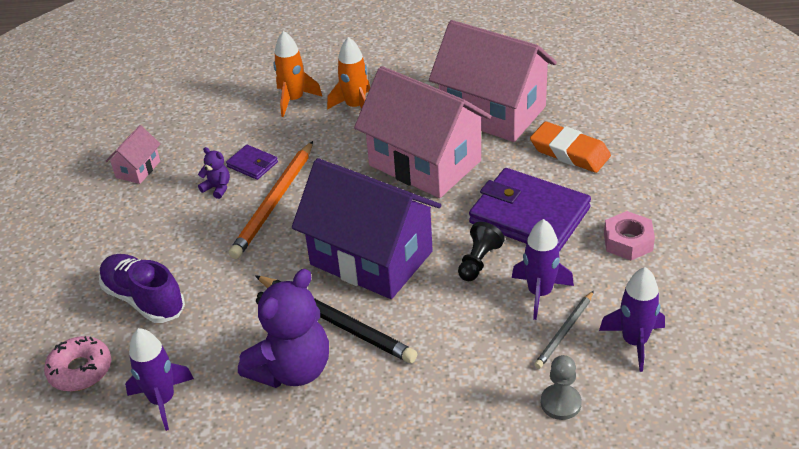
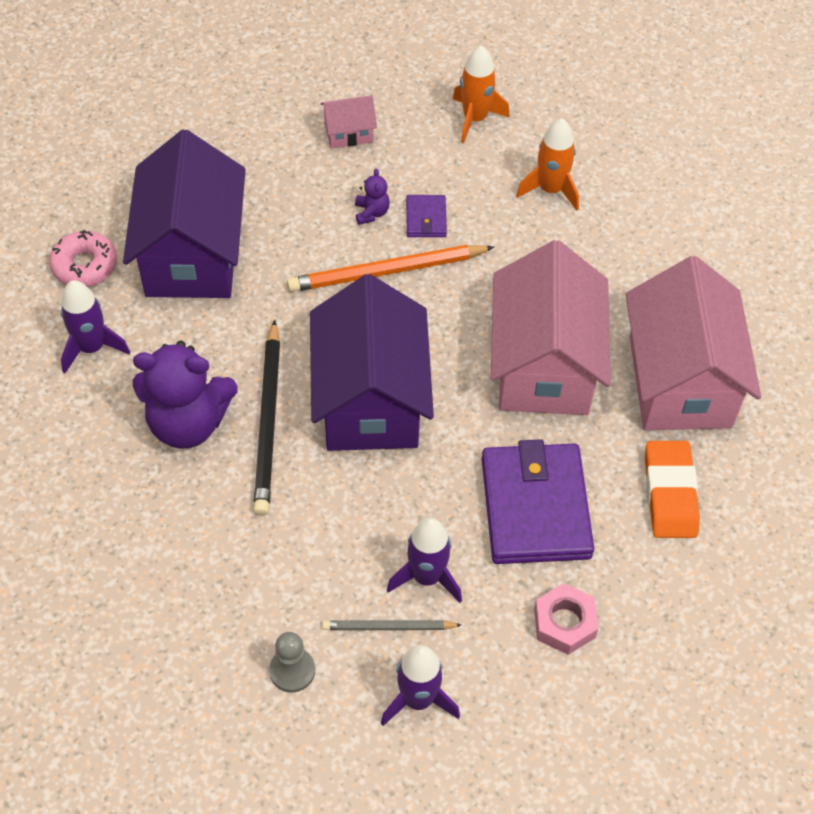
camera: 50 degrees right, 15 degrees up
(144, 299) = (192, 254): purple shoe -> purple house
(355, 106) = (584, 250): orange rocket -> orange rocket (475, 119)
(478, 261) = (432, 497): black pawn -> none

